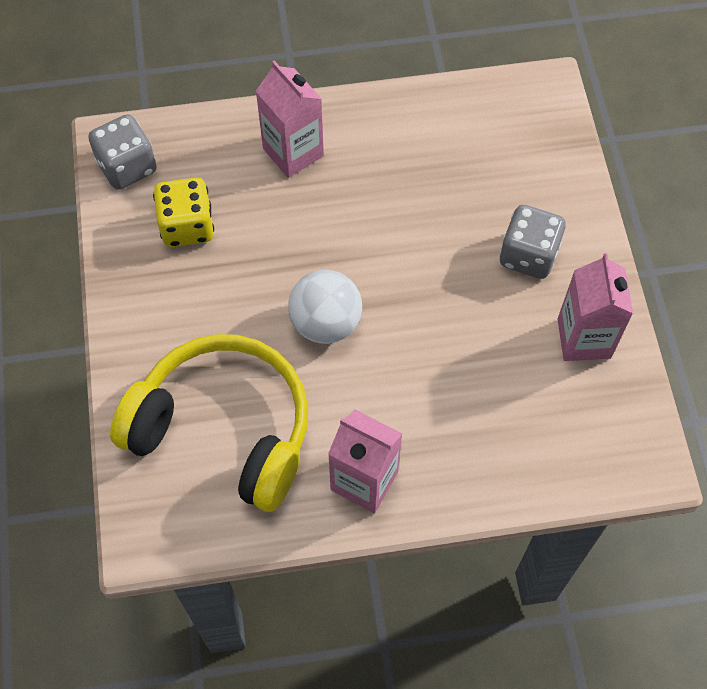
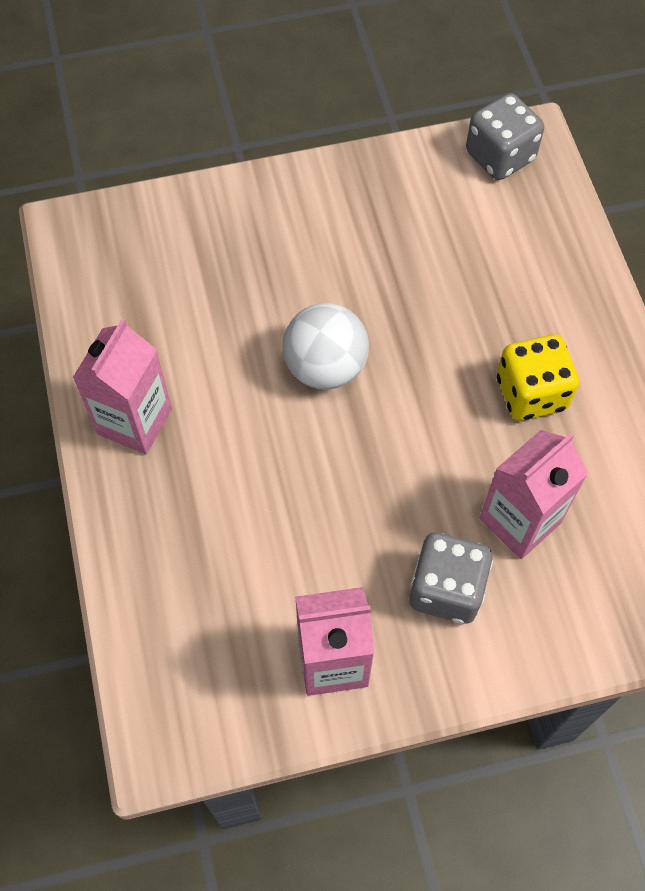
camera: 85 degrees right, 0 degrees up
(187, 226) = (432, 220): yellow dice -> yellow dice (531, 393)
(224, 429) = (190, 283): yellow headphones -> none
(293, 152) = (551, 313): pink carton -> pink carton (520, 520)

